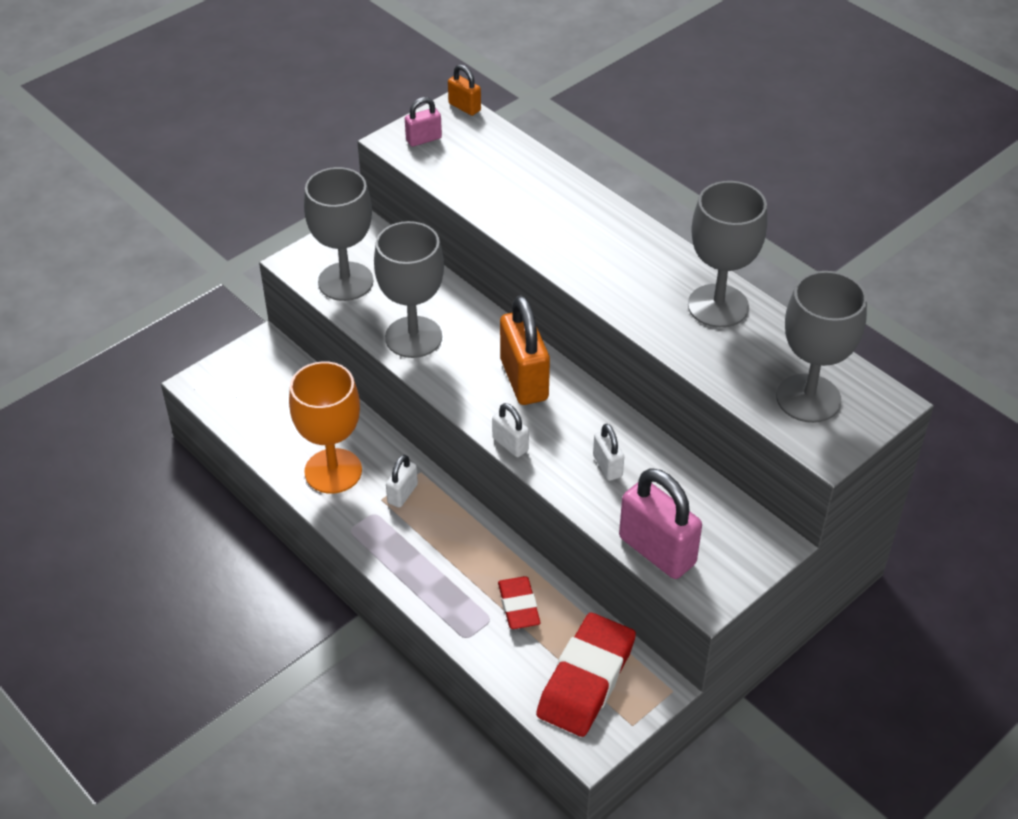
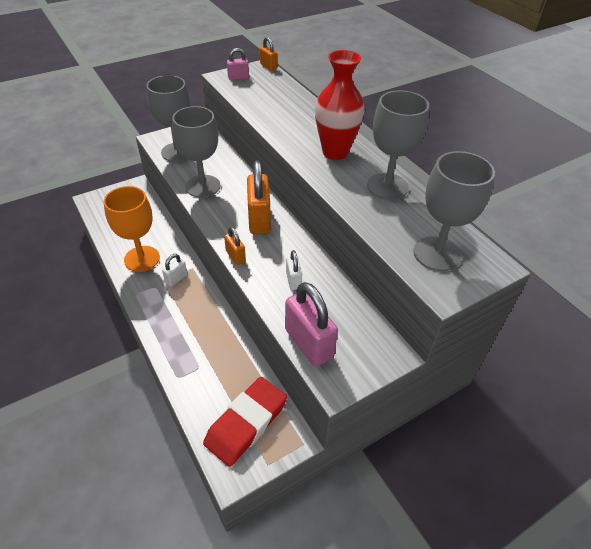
camera: 10 degrees right, 0 degrees up
(510, 444) = (235, 256): white padlock -> orange padlock
(518, 606) = (220, 362): red eraser -> none
(626, 259) = (335, 152): none -> red vase

